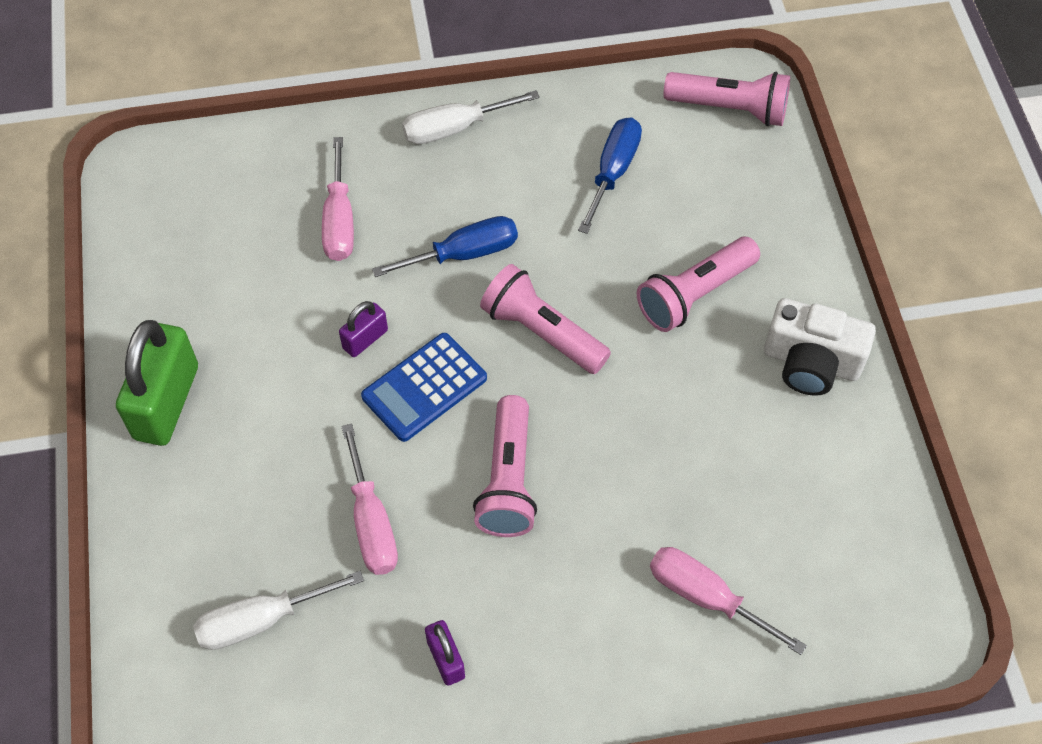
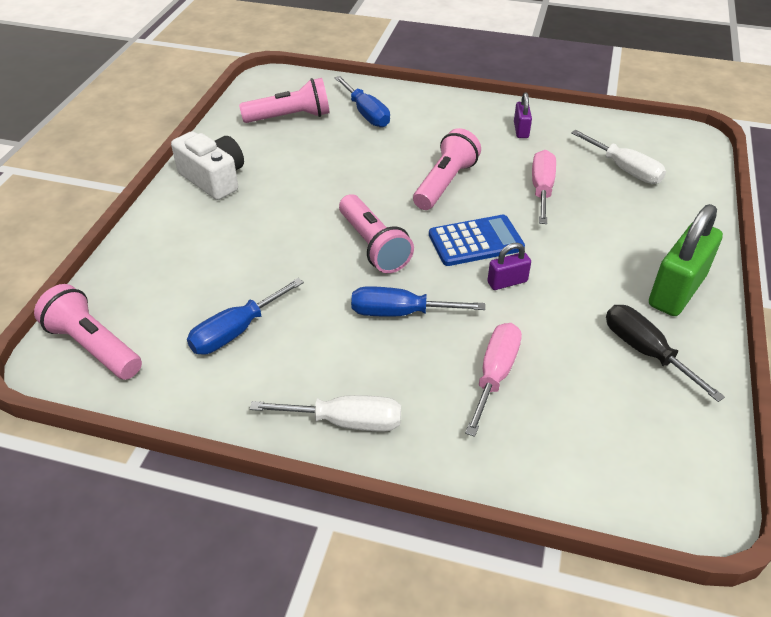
camera: 155 degrees left, 15 degrees down
(194, 303) = (645, 351): none -> black screwdriver
(261, 620) = (625, 170): white screwdriver -> white screwdriver turned 45 degrees clockwise
(695, 295) = (250, 233): pink flashlight -> pink flashlight (290, 117)
(706, 597) = (366, 114): pink screwdriver -> blue screwdriver

